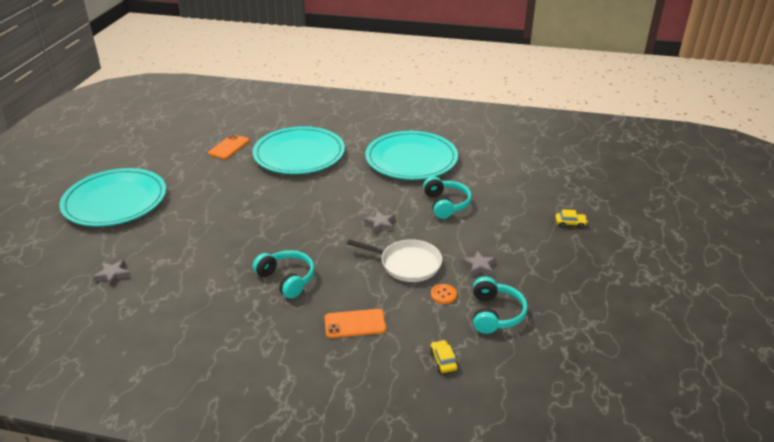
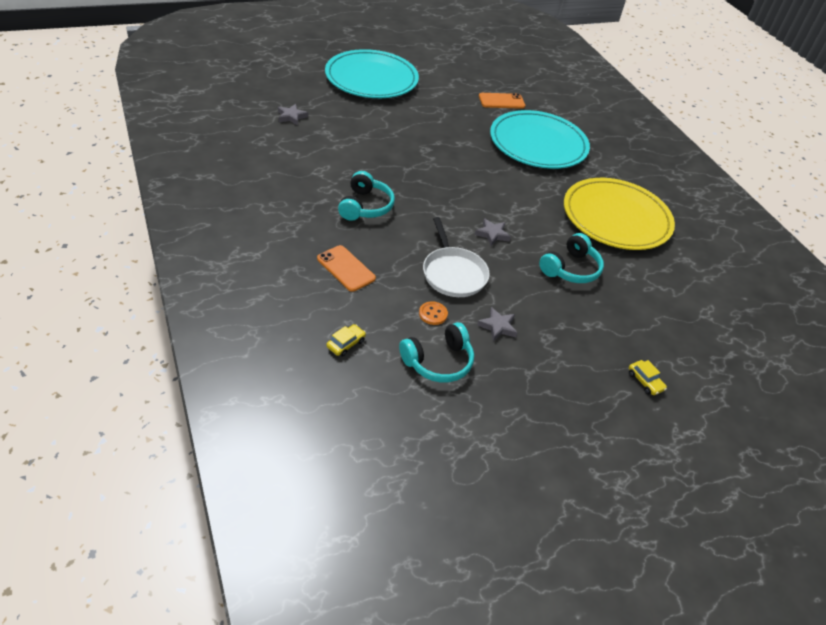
camera: 50 degrees right, 10 degrees up
(411, 159) = (616, 218): turquoise plate -> yellow plate

